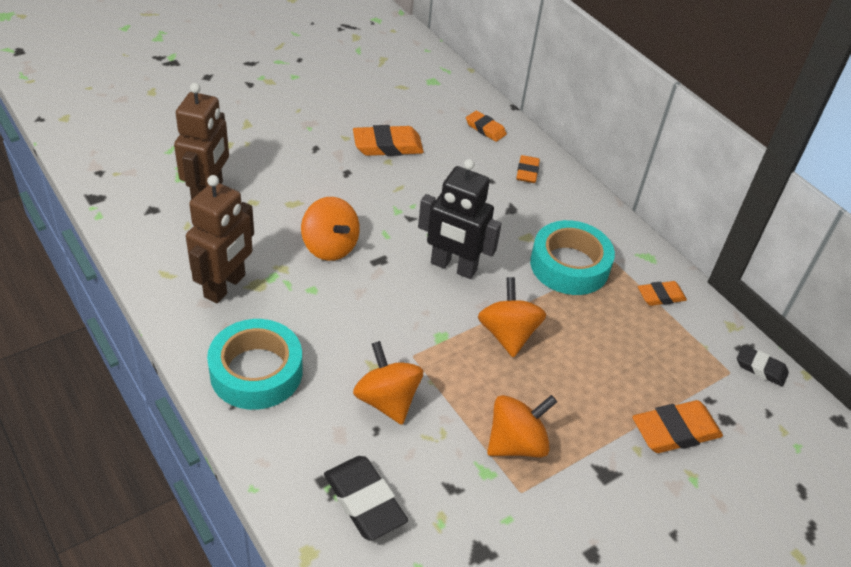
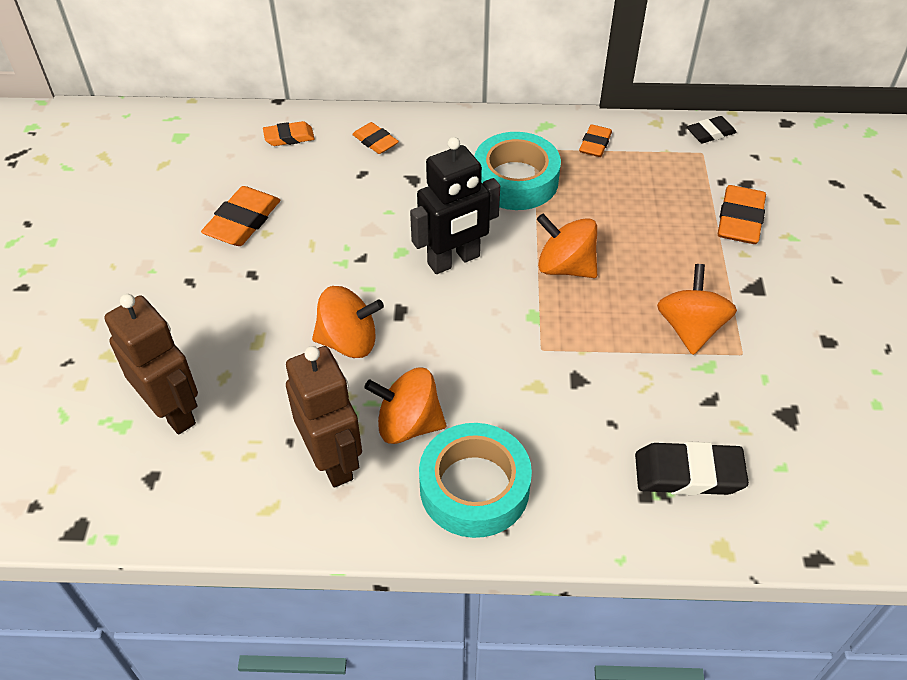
camera: 50 degrees left, 5 degrees up
(387, 400) = (582, 397): orange spinning top -> orange spinning top (408, 424)

